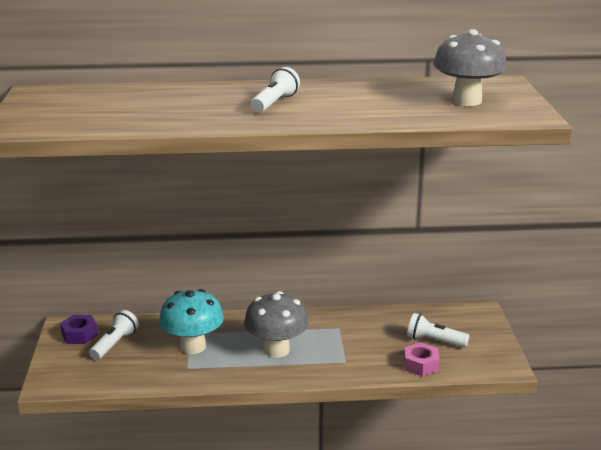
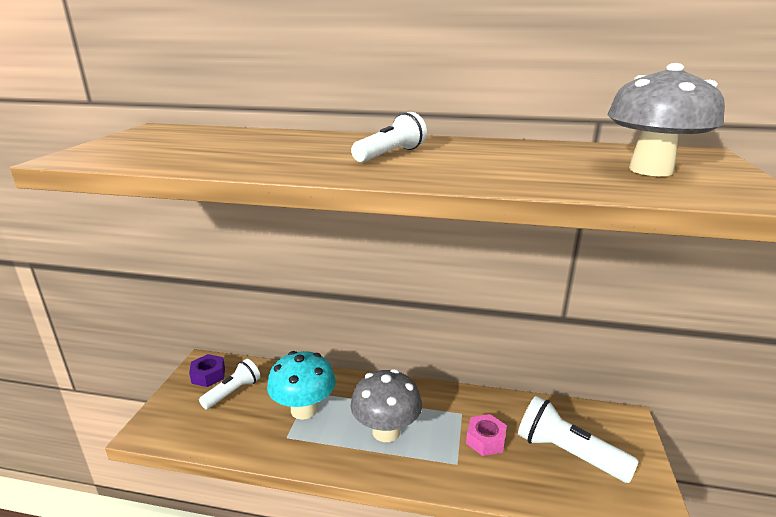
camera: 15 degrees right, 0 degrees up
(421, 365) = (546, 488): pink nut -> pink nut (485, 440)
(434, 341) = (567, 453): white flashlight -> white flashlight, size x1.55

